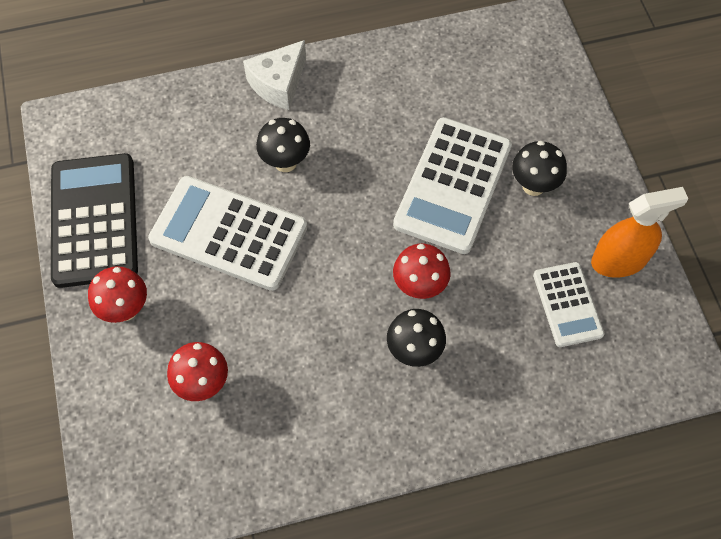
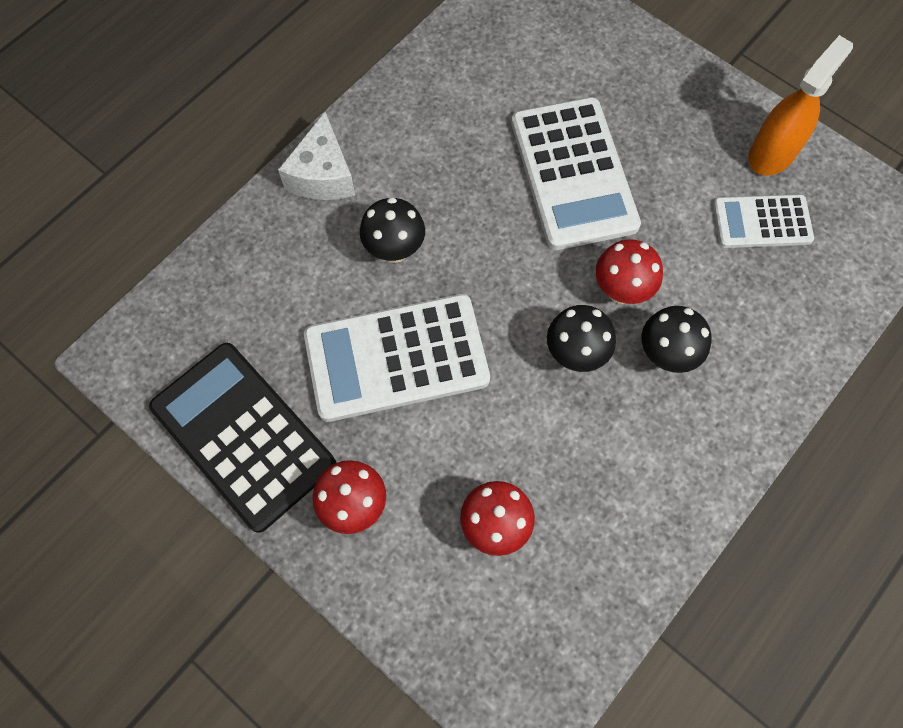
camera: 35 degrees left, 5 degrees up
(533, 186) = (645, 129): black mushroom -> black mushroom (575, 354)
(567, 304) = (762, 222): white calculator -> white calculator turned 135 degrees clockwise

